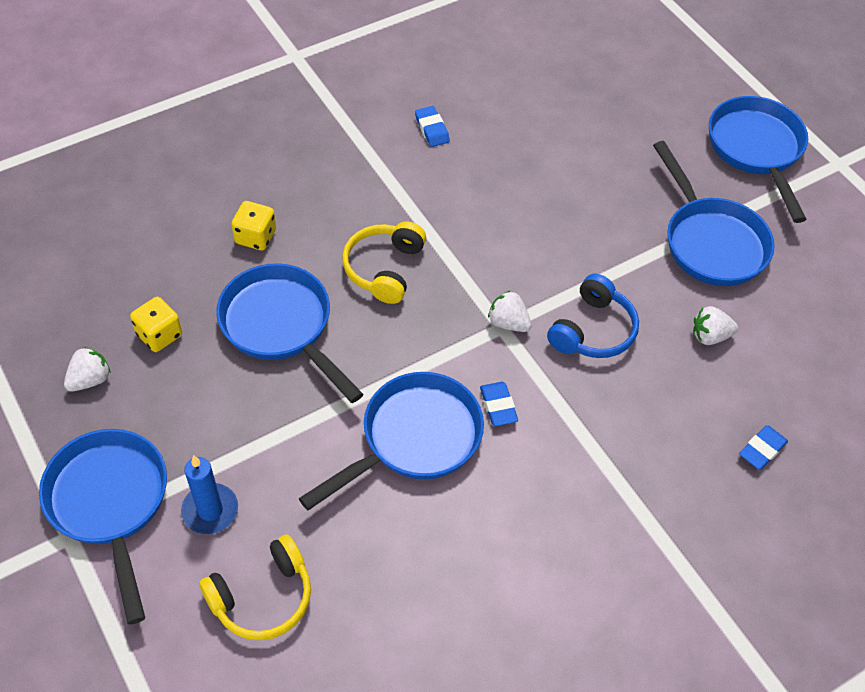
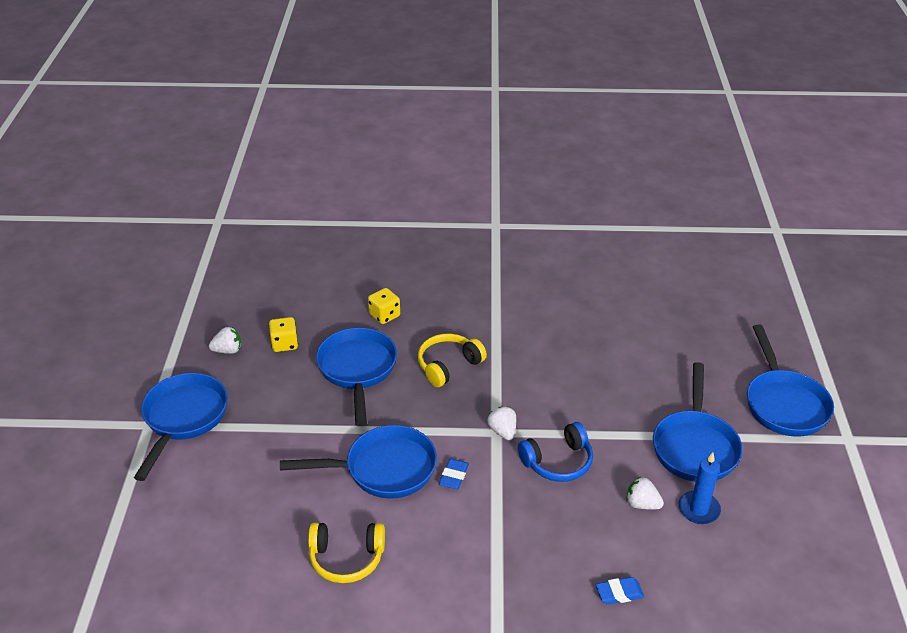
camera: 35 degrees right, 15 degrees down
(210, 510) = (233, 449): blue candle -> blue candle (698, 509)
(262, 597) = (221, 509): yellow headphones -> yellow headphones (346, 558)
(432, 129) = (549, 299): blue eraser -> none
(756, 150) = (784, 403): blue pan -> blue pan turned 150 degrees clockwise

